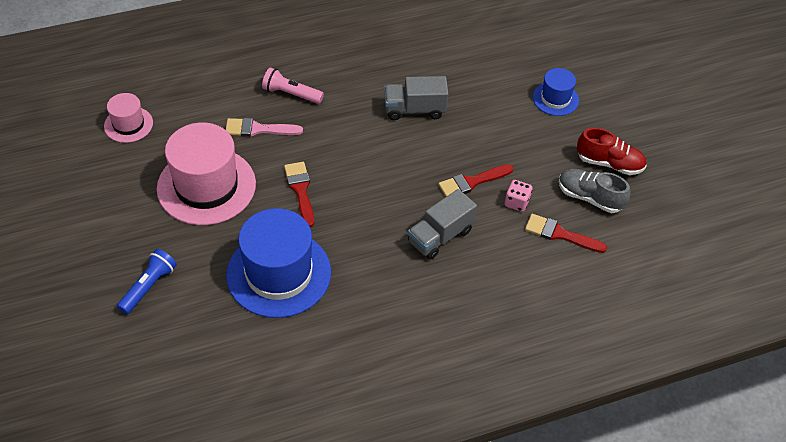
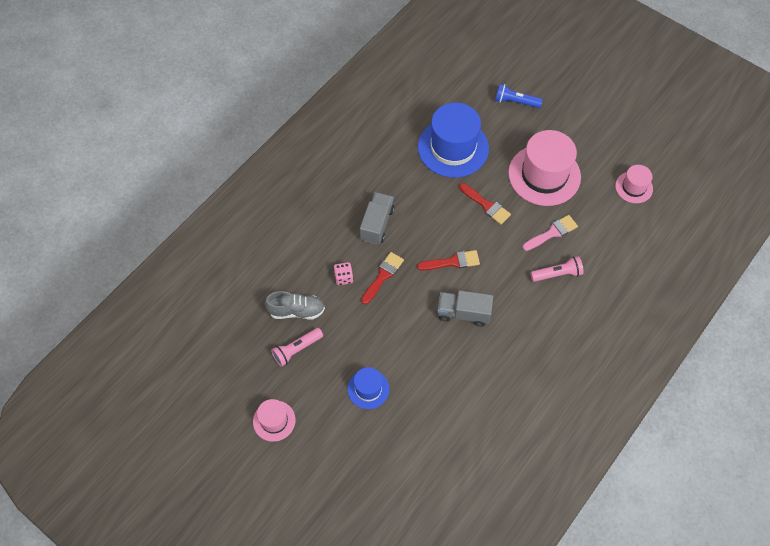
camera: 150 degrees right, 10 degrees up
(149, 286) = (515, 102): blue flashlight -> blue flashlight turned 105 degrees clockwise
(414, 109) = (463, 313): grey truck -> grey truck turned 135 degrees counterclockwise
(560, 234) = (301, 270): red brush -> red brush (452, 262)
(609, 163) = (296, 349): red shoe -> pink flashlight
(664, 119) = (274, 421): none -> pink hat

